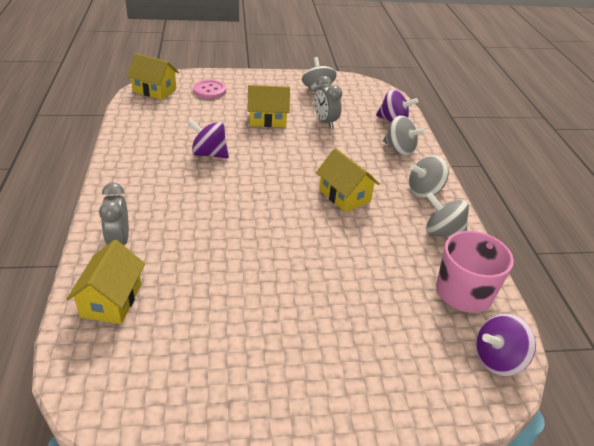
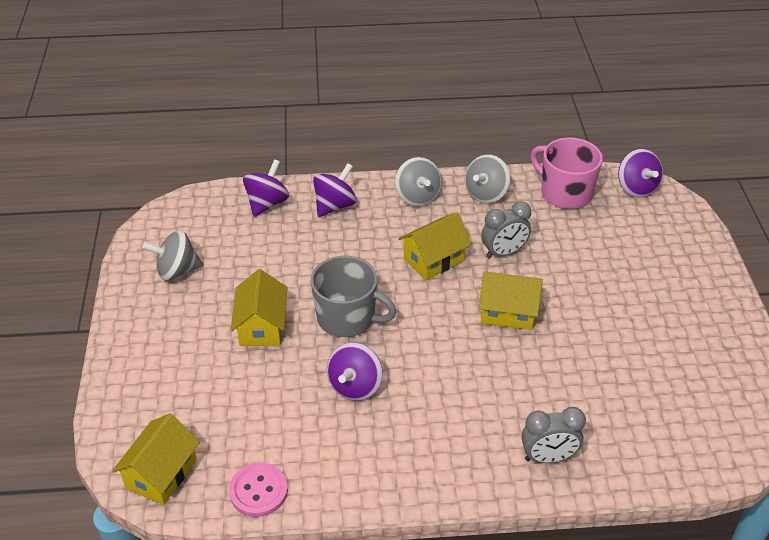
camera: 85 degrees left, 5 degrees up
(111, 300) = (639, 448): yellow house -> yellow house (508, 312)
(209, 91) = (168, 398): pink button -> pink button (258, 491)
(275, 152) = (347, 318): none -> grey mug
(325, 122) = (268, 267): grey clock -> grey clock (503, 252)
(399, 150) = (335, 205): grey spinning top -> purple spinning top

